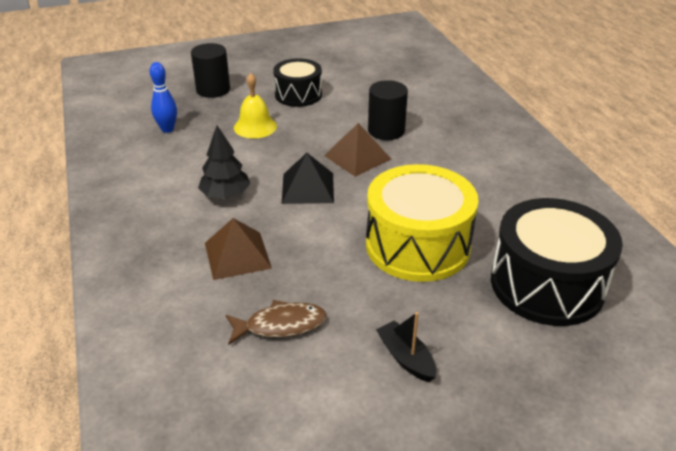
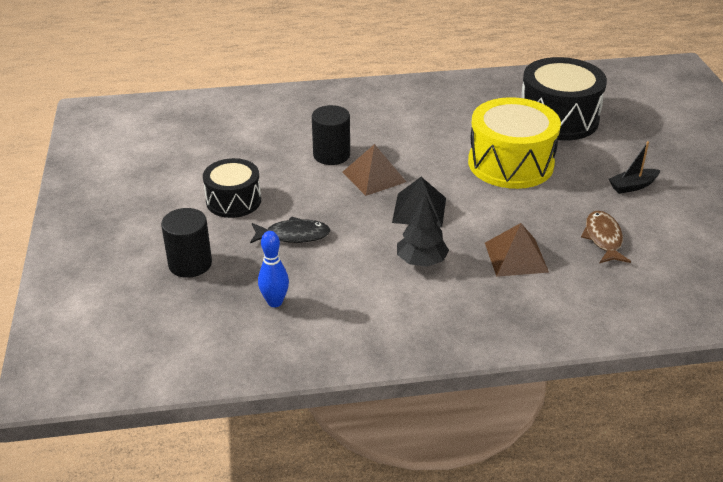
camera: 80 degrees left, 0 degrees up
(255, 127) = (293, 235): yellow bell -> black fish

